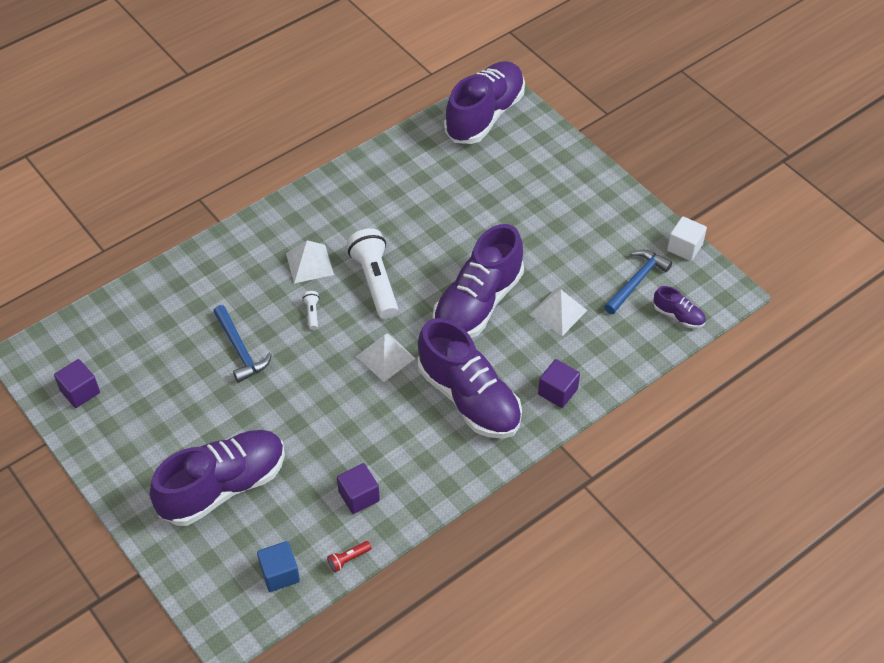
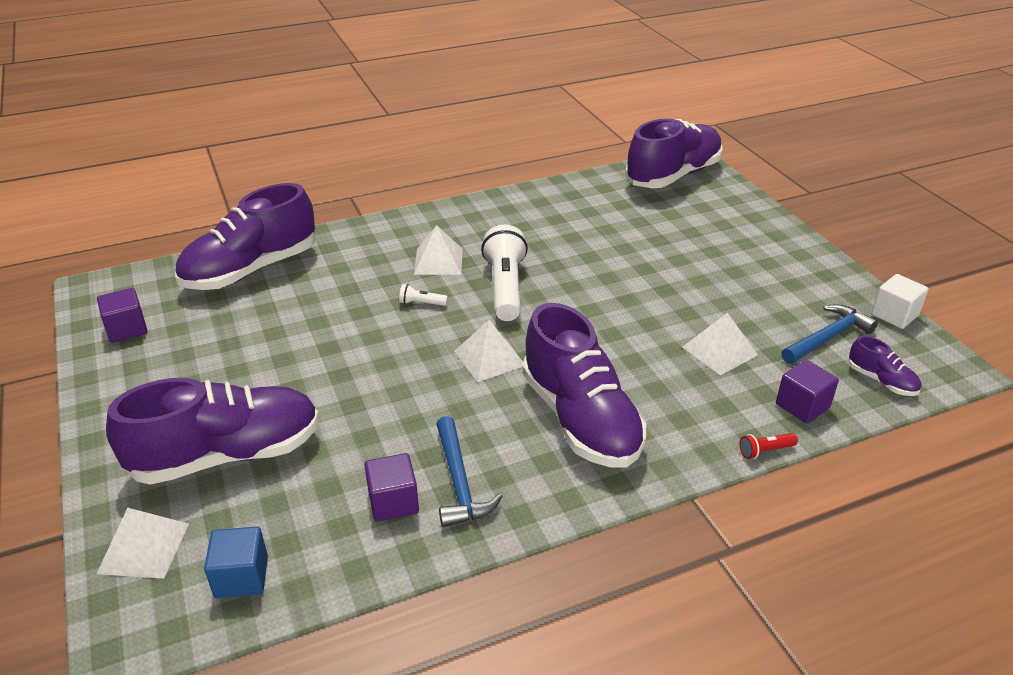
camera: 15 degrees right, 15 degrees down
(202, 570) = (144, 548): none -> white pyramid
(240, 350) = (324, 322): blue hammer -> blue hammer (459, 482)
(312, 313) = (421, 303): white flashlight -> white flashlight turned 90 degrees counterclockwise
(348, 559) = (344, 579): red flashlight -> red flashlight (765, 451)
(478, 303) = (620, 326): purple shoe -> purple shoe (251, 270)
(557, 392) = (701, 433): purple cube -> purple cube (802, 406)

